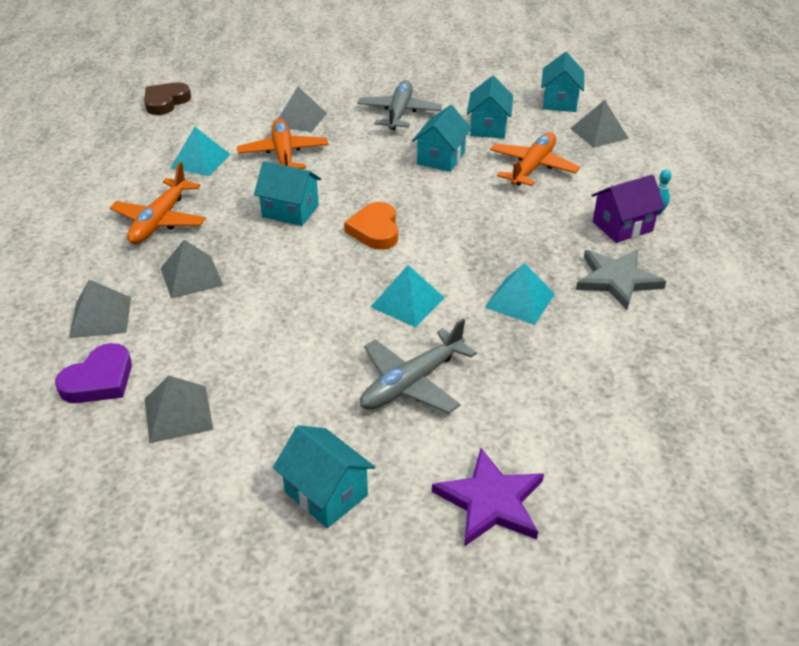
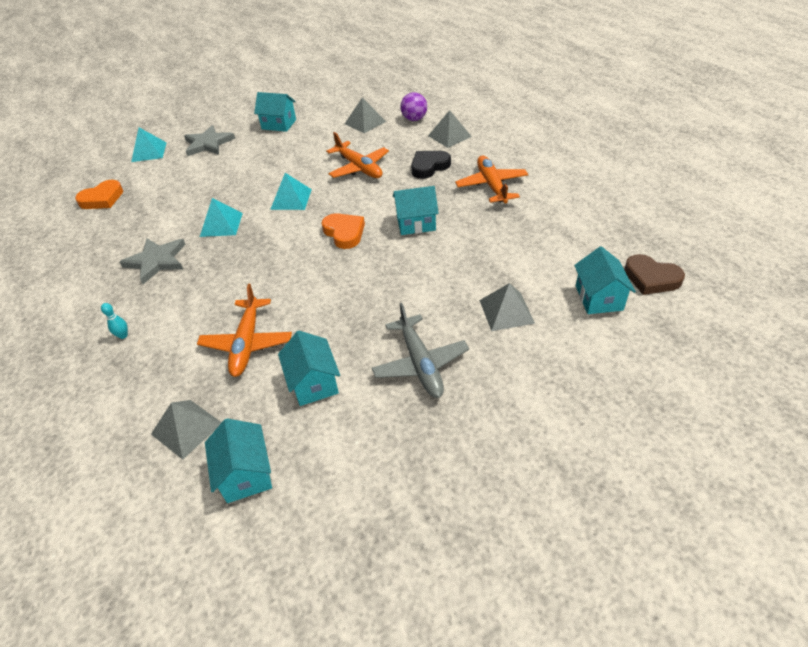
camera: 155 degrees right, 5 degrees up
(99, 380) = (414, 119): purple heart -> purple ball
(166, 102) = (651, 278): brown heart -> brown heart turned 120 degrees clockwise
(191, 276) = (429, 166): grey pyramid -> black heart
(200, 161) = (530, 234): turquoise pyramid -> turquoise pyramid (149, 152)
(283, 155) = (474, 266): orange plane -> orange plane (359, 167)
(412, 382) = (265, 167): grey plane -> none
(441, 158) = (338, 319): turquoise house -> turquoise house (598, 298)
(490, 501) = (208, 144): purple star -> grey star
(622, 226) = (154, 308): purple house -> none
(712, 433) = (102, 199): none -> orange heart

